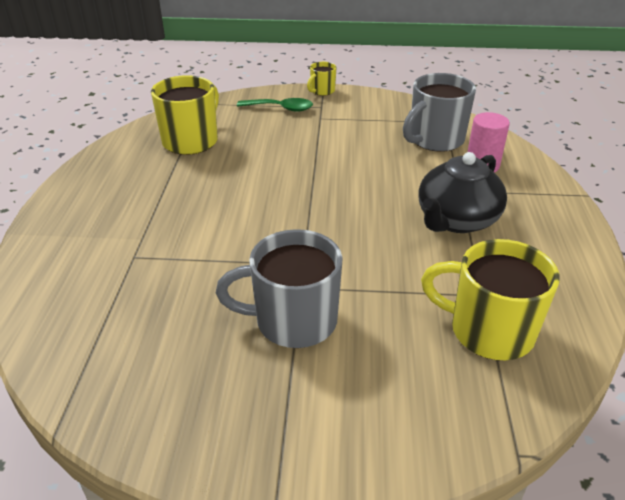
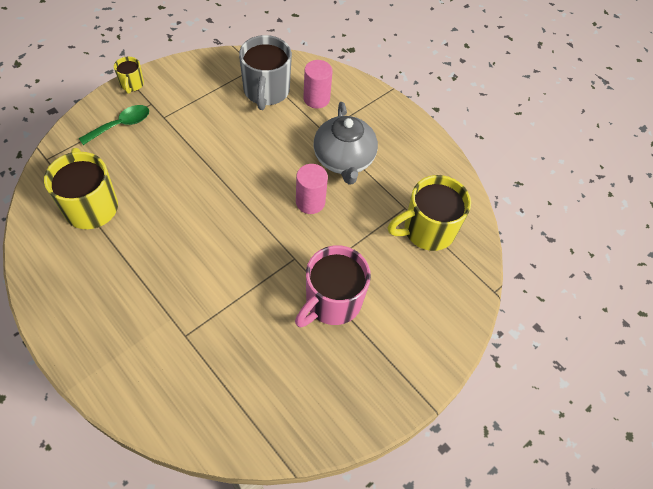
camera: 50 degrees left, 20 degrees up
(293, 321) = (332, 302): grey mug -> pink mug
(376, 232) = (310, 202): none -> pink cylinder
(456, 220) = (344, 159): black teapot -> grey teapot

